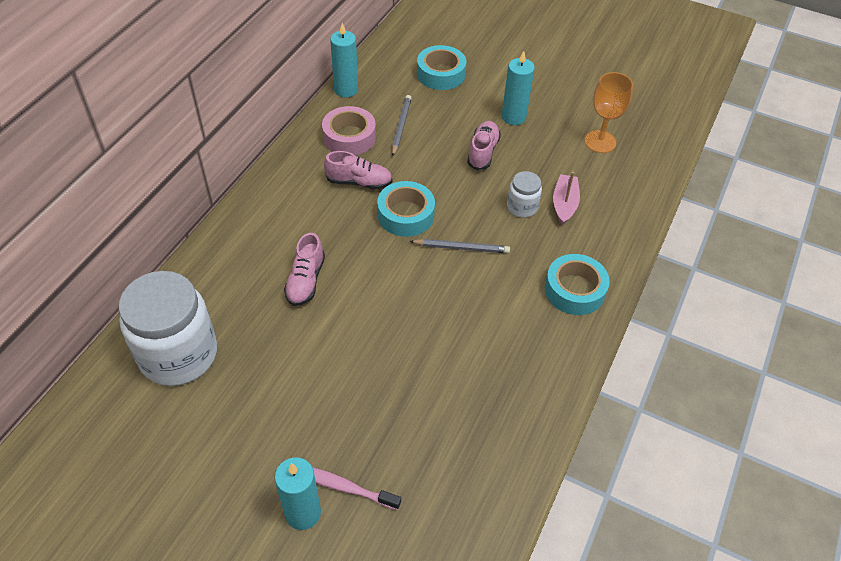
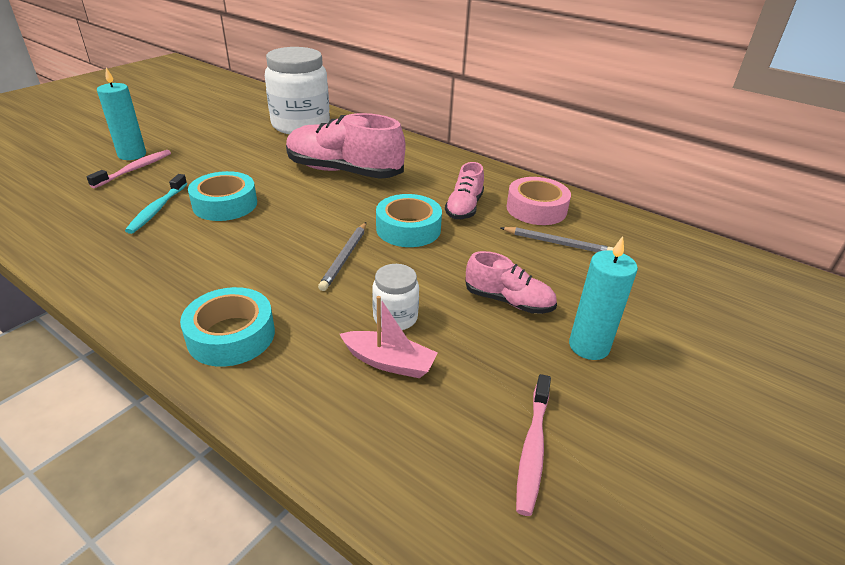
camera: 100 degrees right, 15 degrees down
(305, 281) = (344, 171): pink shoe -> pink shoe, size x1.84
(346, 90) = (620, 215): turquoise candle -> none
(426, 417) = (157, 209): none -> turquoise toothbrush
(441, 74) = (677, 289): turquoise tape -> turquoise tape (225, 204)
(600, 142) = (532, 449): orange goblet -> pink toothbrush

